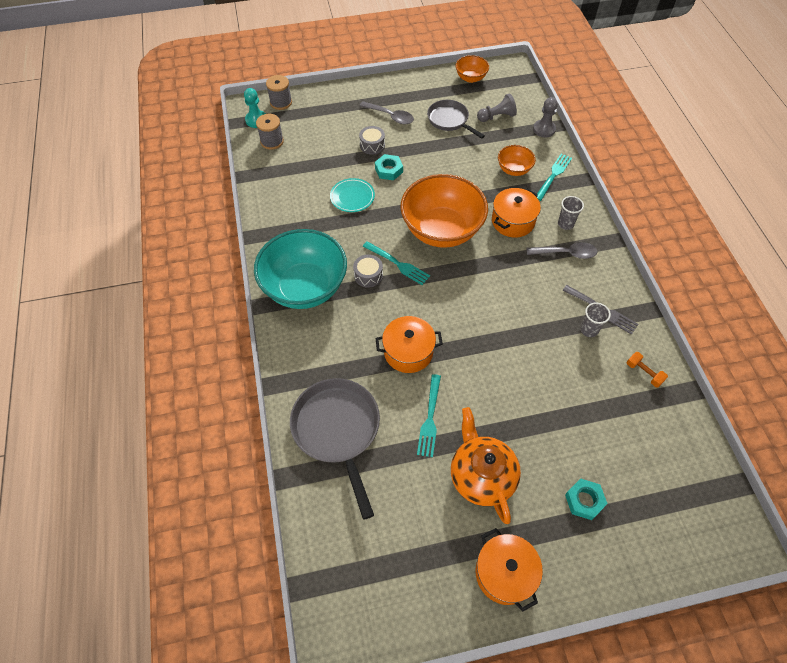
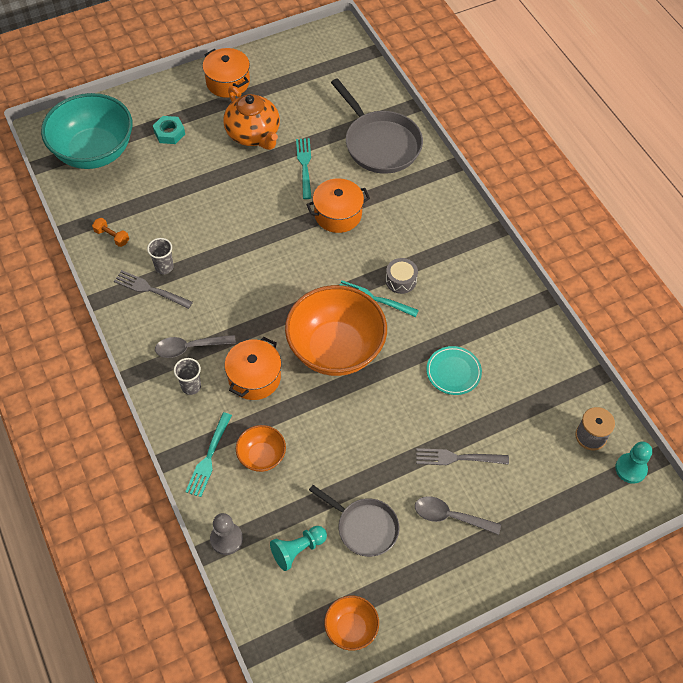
camera: 165 degrees right, 0 degrees up
(281, 102) = (614, 509): grey spool -> none
(305, 287) = (460, 255): turquoise bowl -> turquoise bowl (94, 152)
(372, 145) = (457, 458): grey drum -> grey fork
(389, 170) = (422, 421): turquoise nut -> none
(496, 116) = (298, 550): grey pawn -> turquoise pawn

